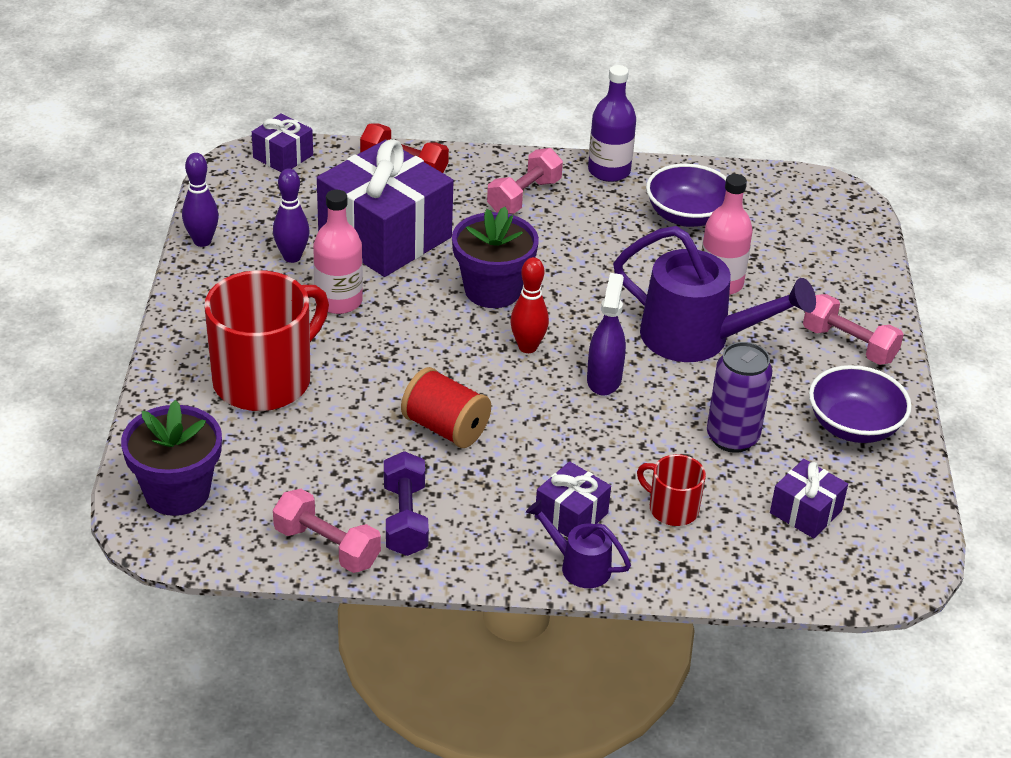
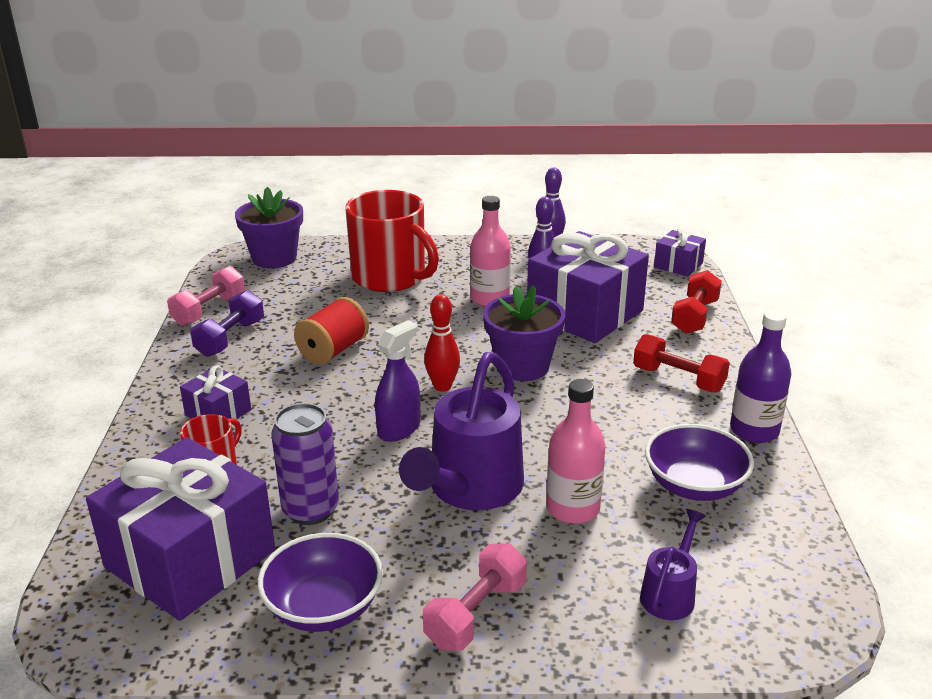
camera: 90 degrees right, 10 degrees down
(405, 519) = (230, 338): purple dumbbell -> purple dumbbell turned 60 degrees counterclockwise
(524, 197) = (678, 379): pink dumbbell -> red dumbbell
(578, 566) = (157, 417): purple watering can -> purple watering can (670, 593)
(604, 379) = (399, 429): purple spray bottle -> purple spray bottle turned 60 degrees counterclockwise
(805, 512) = (190, 558): purple gift -> purple gift, size x2.12

